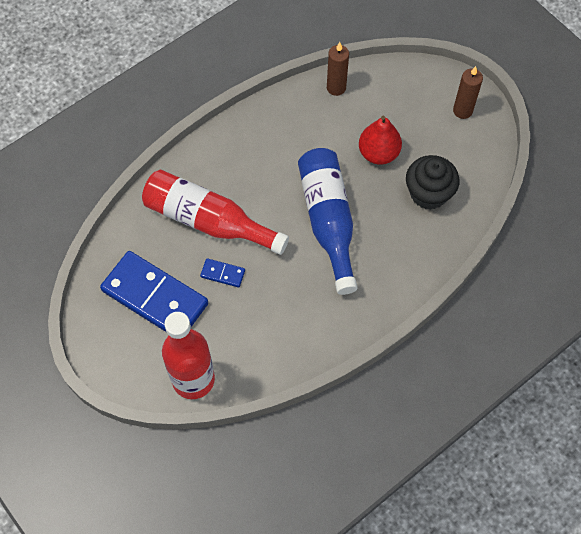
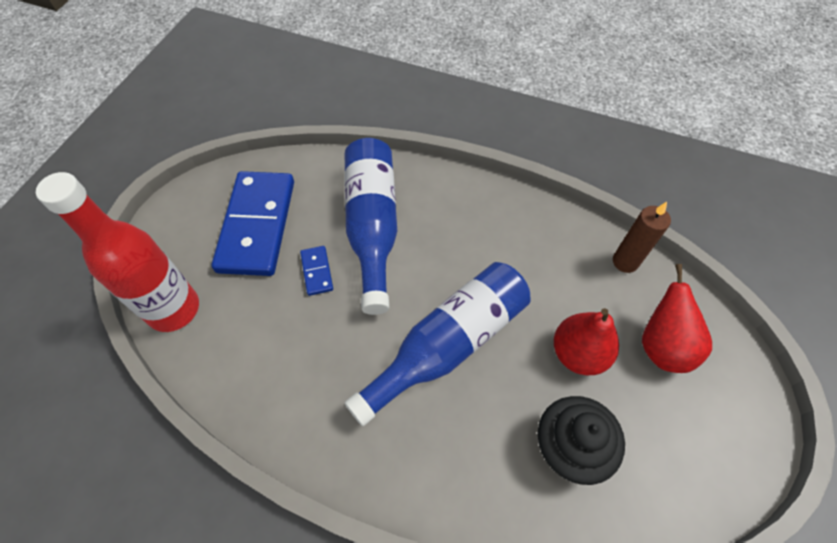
camera: 60 degrees right, 5 degrees down
(208, 220) = (372, 226): red bottle -> blue bottle
(401, 107) = (662, 346): none -> red pear
(462, 111) = (723, 427): brown candle -> none

